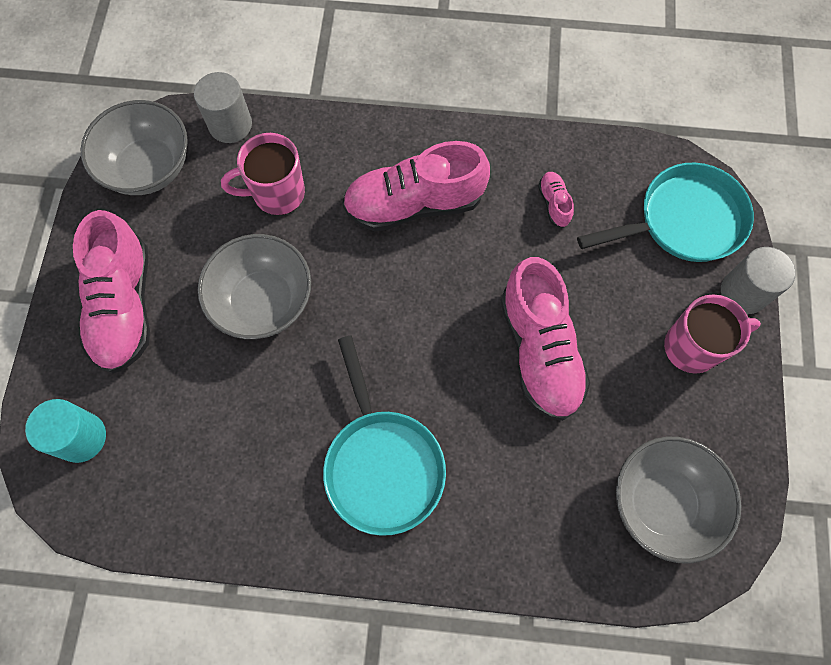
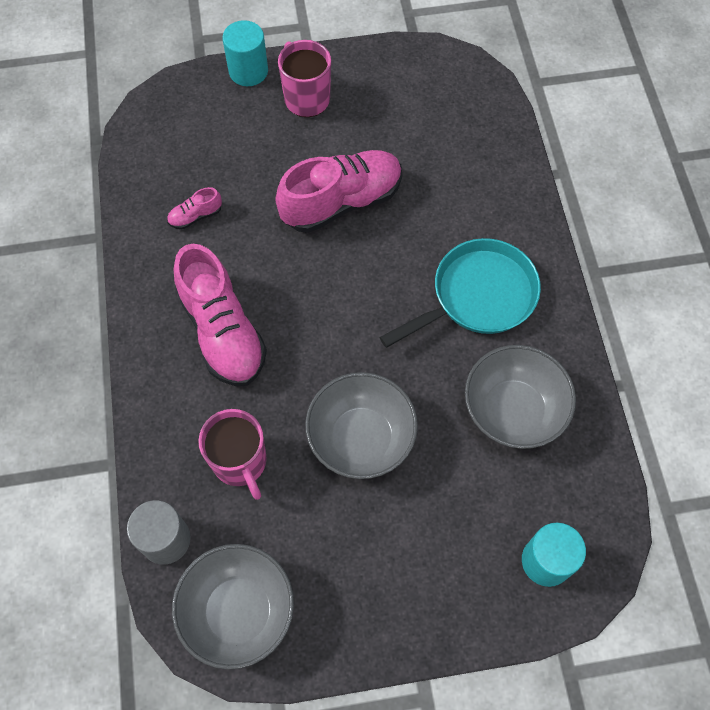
camera: 105 degrees left, 5 degrees down
(124, 306) = (405, 573): pink shoe -> none
(662, 503) = (438, 102): grey bowl -> grey bowl (513, 410)
(683, 221) = (191, 118): turquoise pan -> none
(743, 292) = (248, 71): grey cylinder -> turquoise cylinder

